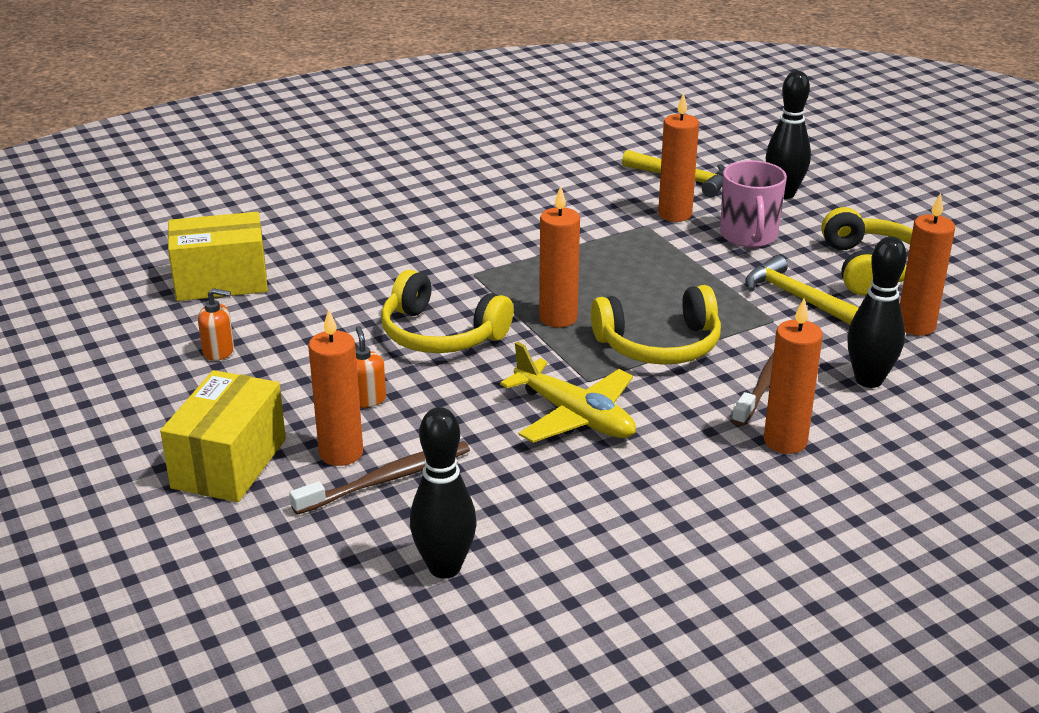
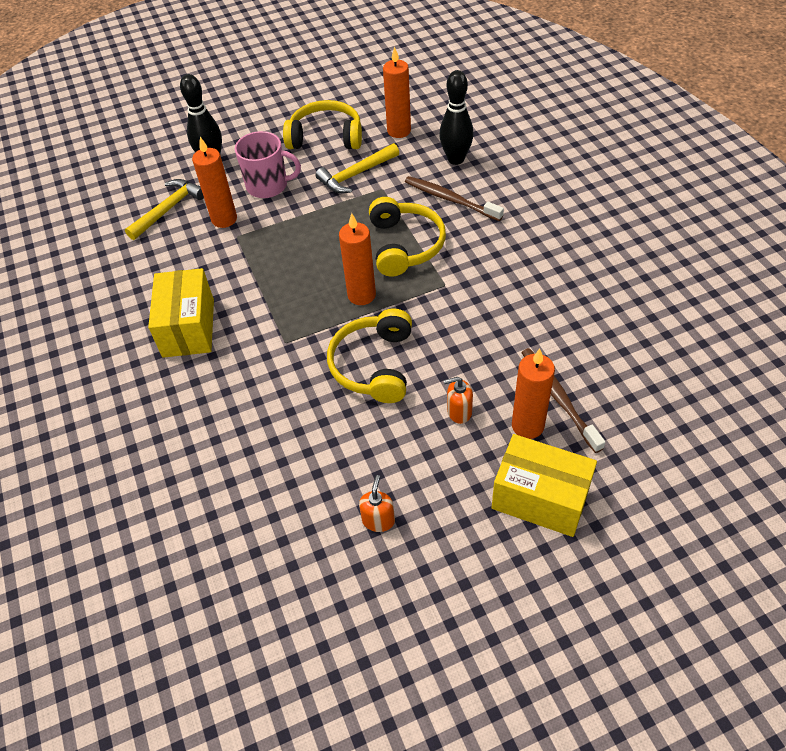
camera: 80 degrees left, 20 degrees up
(221, 281) = (256, 529): yellow box -> yellow box (188, 328)
(440, 334) = (374, 365): yellow headphones -> yellow headphones turned 150 degrees clockwise
(444, 567) = (649, 367): black bowling pin -> none
(574, 416) = (487, 294): yellow plane -> none
(785, 441) = (517, 202): orange candle -> none

